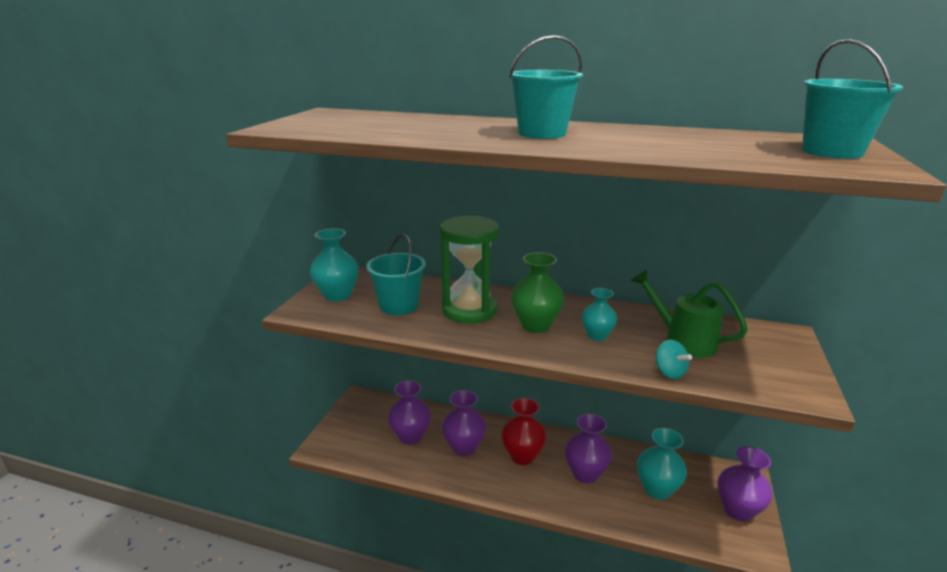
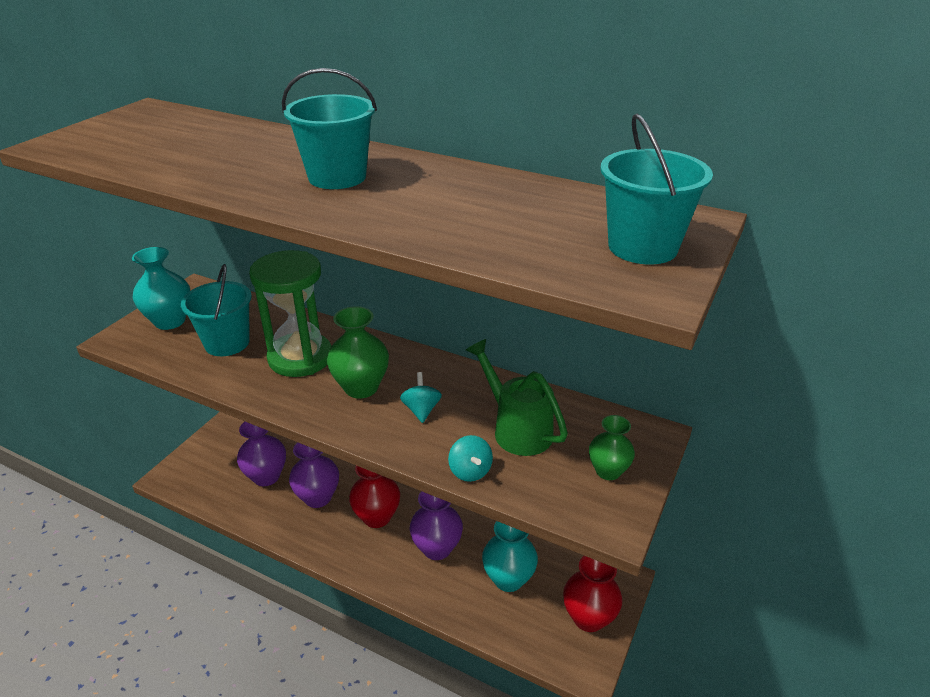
camera: 10 degrees right, 10 degrees up
(597, 335) = (421, 410): turquoise vase -> turquoise spinning top
(738, 510) = (588, 618): purple vase -> red vase
(776, 360) = (608, 471): none -> green vase

